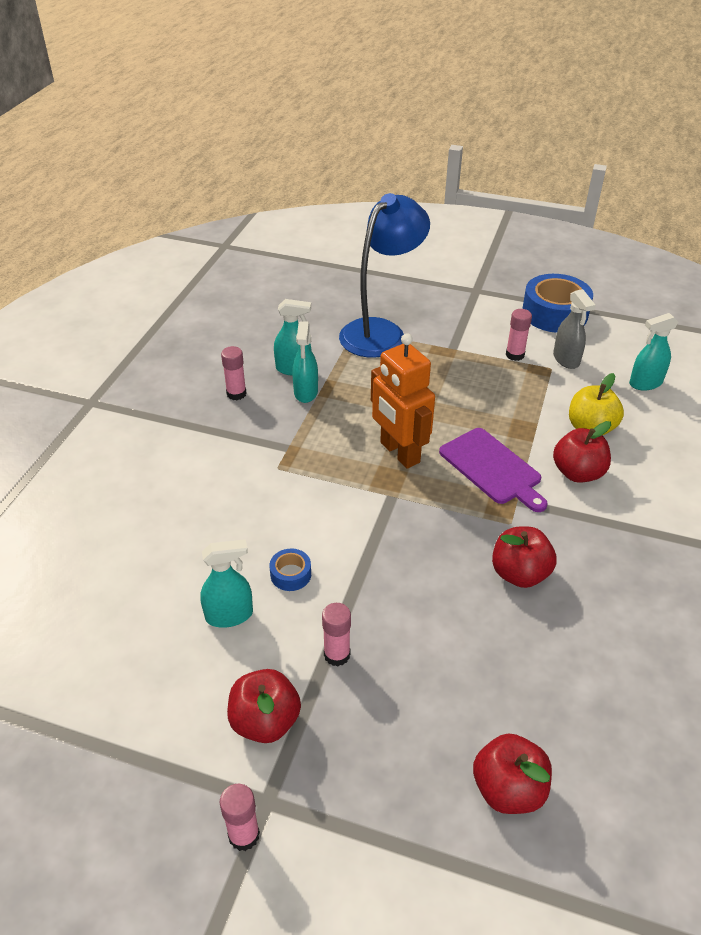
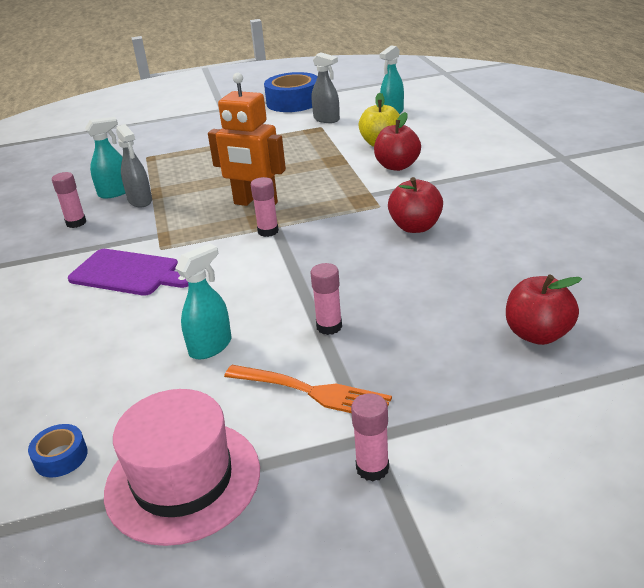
camera: 30 degrees left, 10 degrees down
(110, 744) = (183, 480): none -> pink hat
(265, 721) = (313, 392): red apple -> orange fork
(291, 574) = (239, 301): blue tape -> blue tape (61, 457)
(306, 392) = (140, 201): turquoise spray bottle -> grey spray bottle
(381, 331) = (169, 150): blue lamp -> none
(492, 468) = (335, 185): purple cutting board -> purple cutting board (128, 273)
(515, 355) = (287, 129): pink glue stick -> pink glue stick (268, 231)

